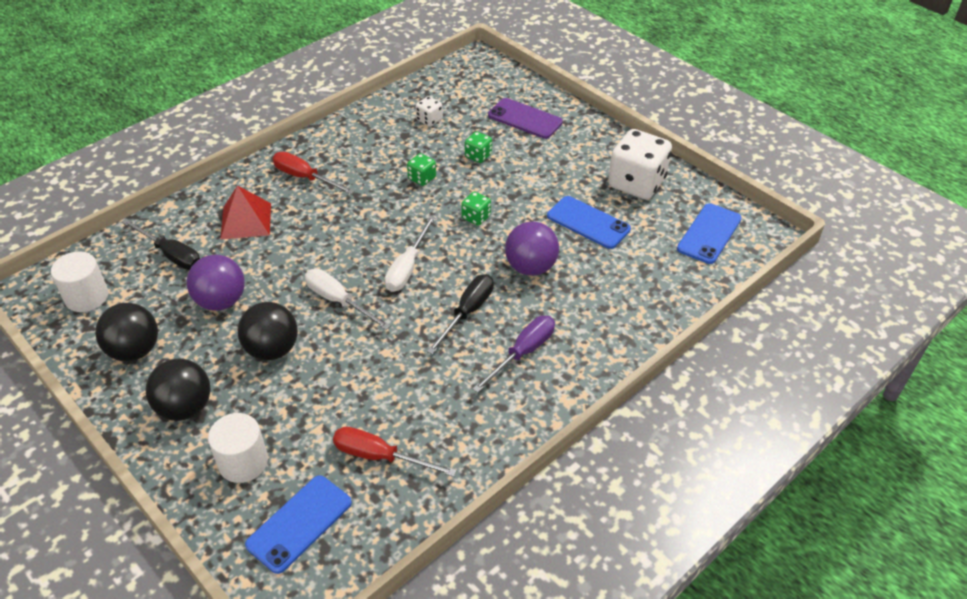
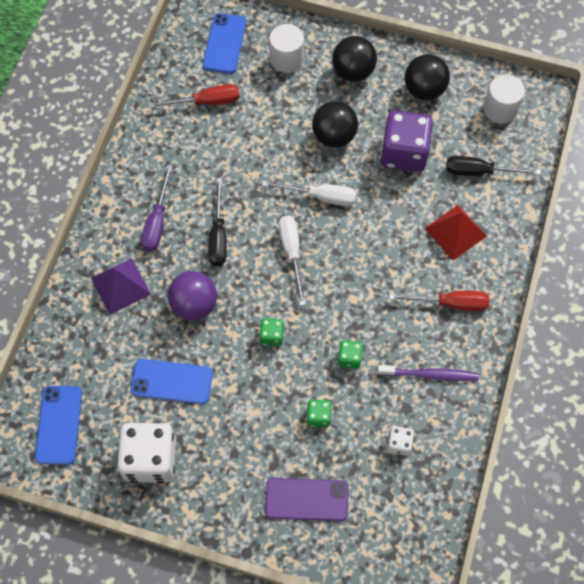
camera: 150 degrees right, 20 degrees up
(221, 301) = (404, 153): purple ball -> purple dice
(367, 145) = (430, 375): none -> purple toothbrush
(596, 312) = (120, 286): none -> purple pyramid

